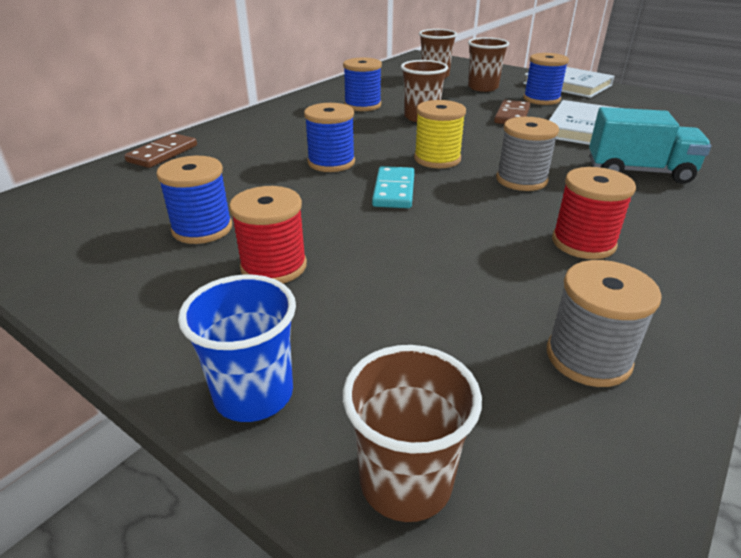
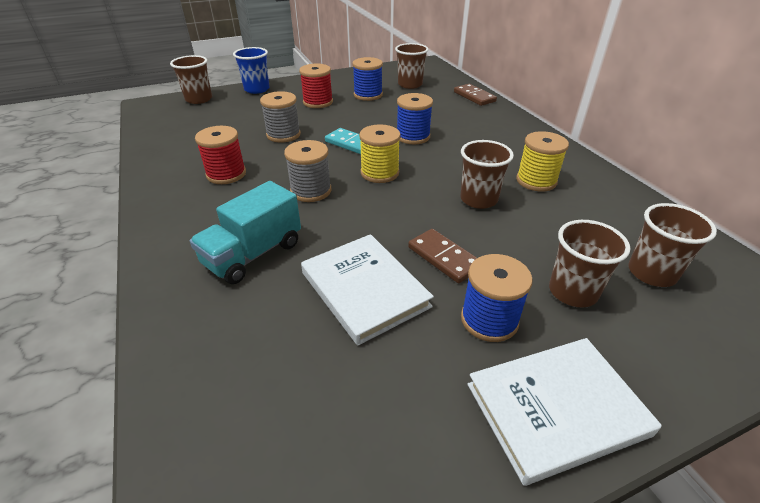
camera: 120 degrees right, 5 degrees up
(126, 206) = (410, 84): none -> brown cup
(362, 105) = (536, 181): blue spool -> yellow spool
(588, 357) = (179, 138): grey spool -> grey spool (283, 135)

